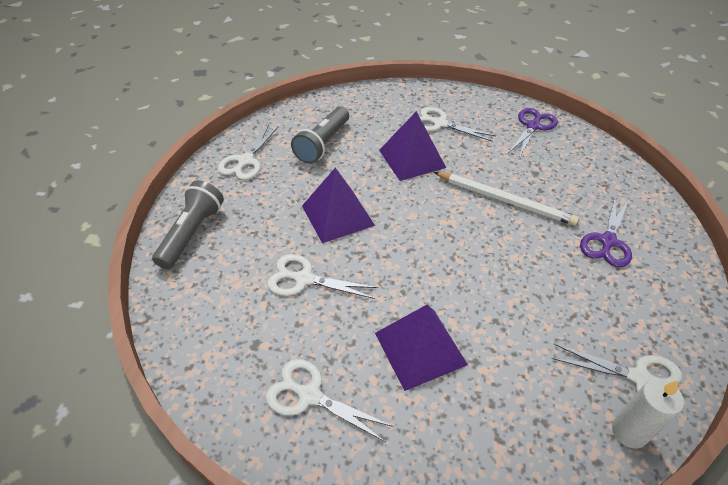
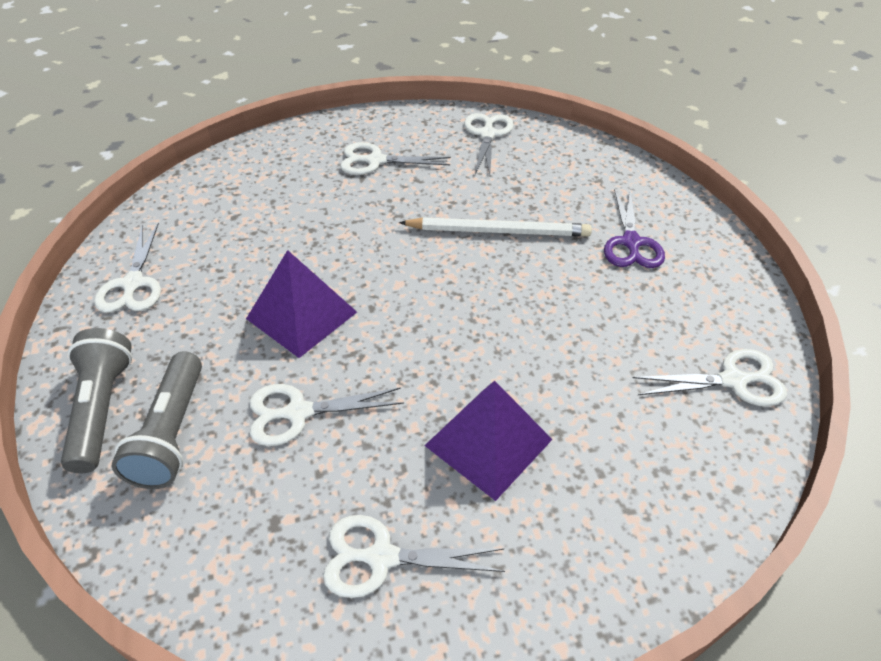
camera: 25 degrees left, 0 degrees up
(323, 144) = (234, 229): grey flashlight -> grey flashlight (172, 433)
(412, 158) = (362, 214): purple pyramid -> none
(533, 126) = (487, 134): purple scissors -> white scissors
(629, 432) = (751, 442): white candle -> none

